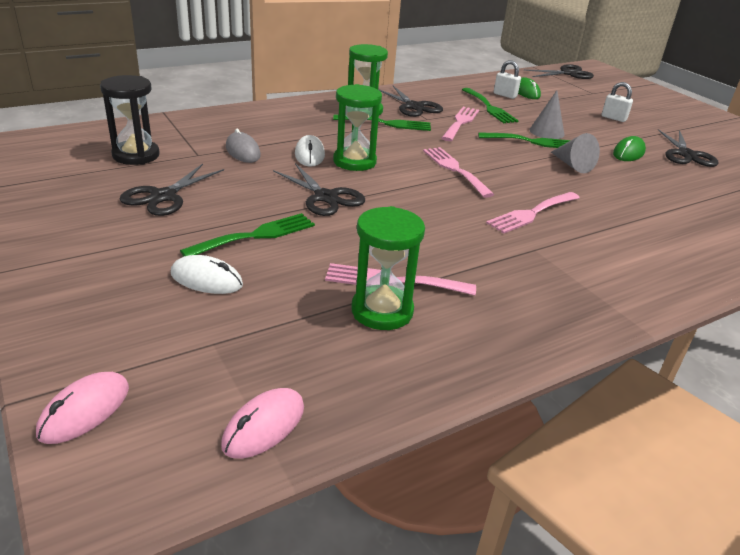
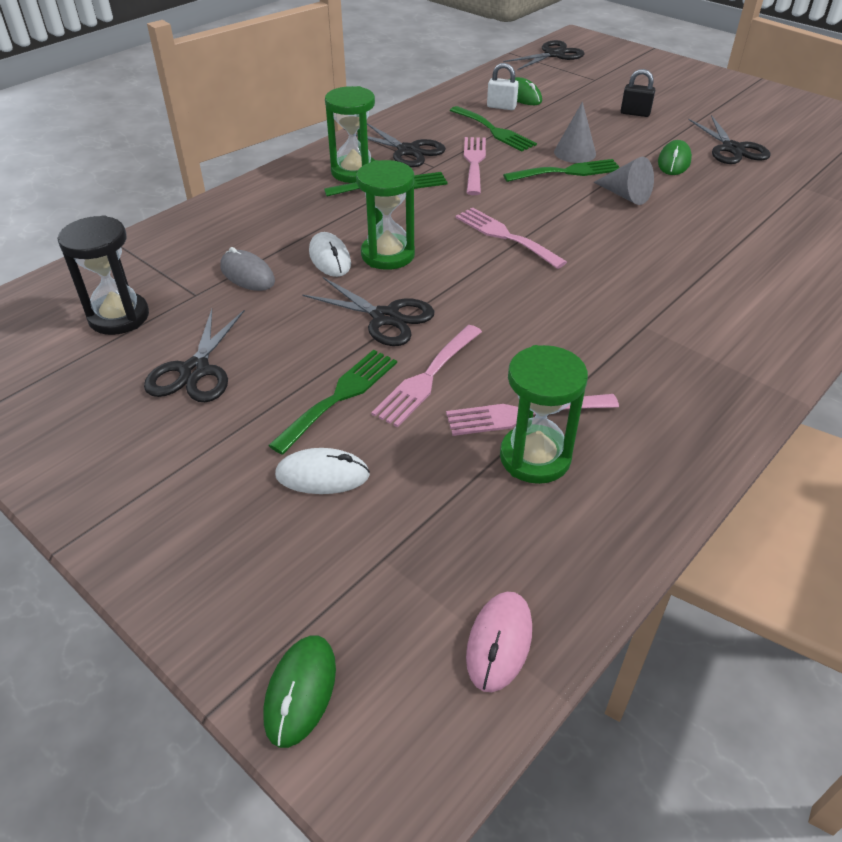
camera: 15 degrees left, 10 degrees up
(84, 410) = (300, 691): pink mouse -> green mouse
(531, 213) = (617, 277): pink fork -> pink fork (426, 378)
(613, 118) = (635, 113): white padlock -> black padlock

